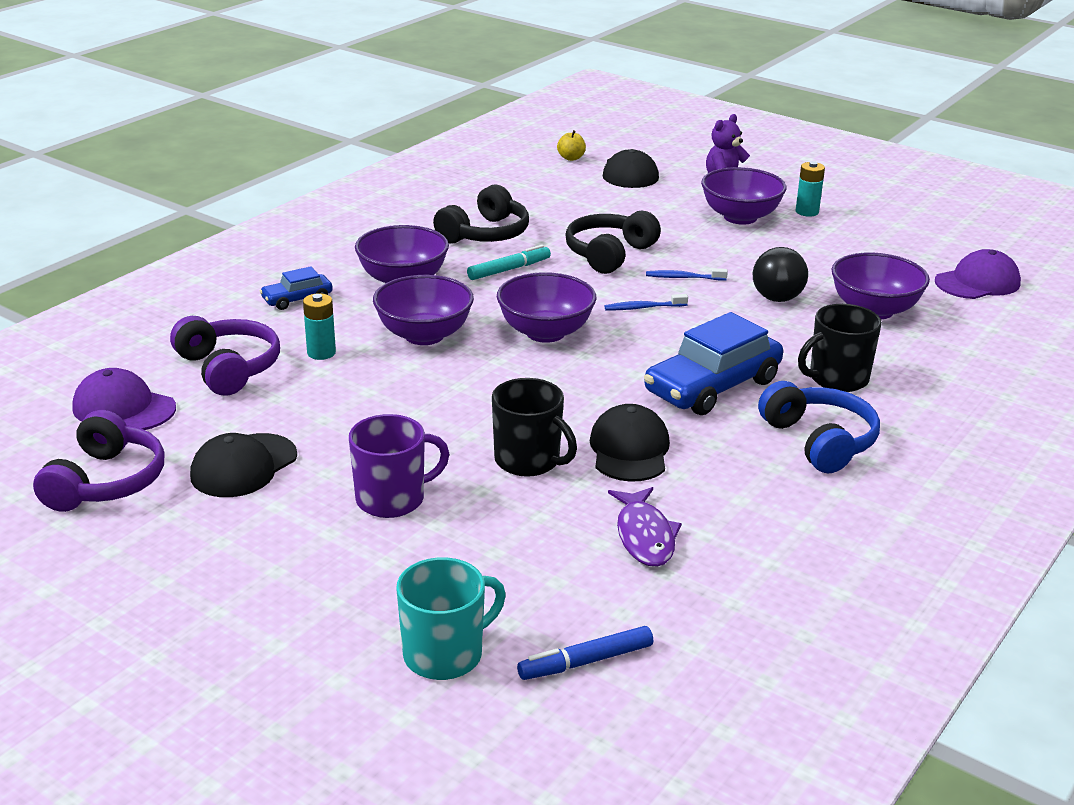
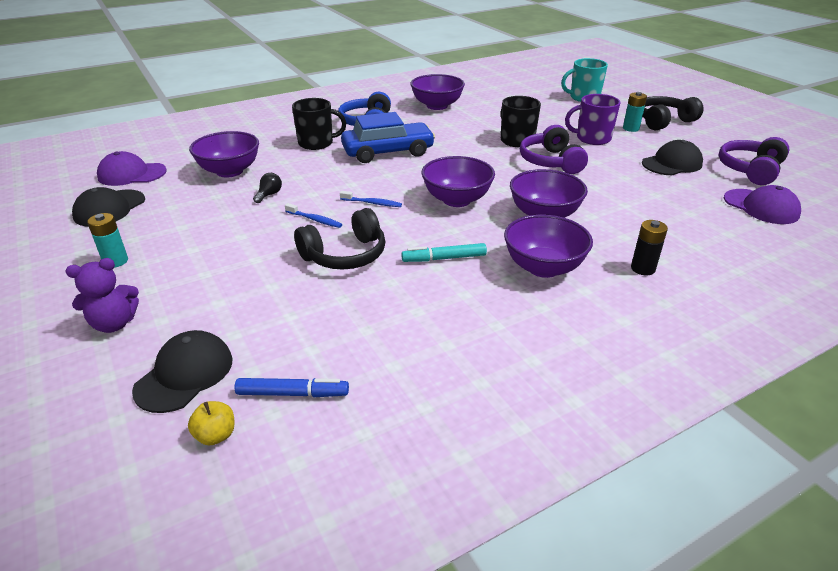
camera: 155 degrees left, 5 degrees up
(228, 368) = (693, 219): purple headphones -> purple headphones (550, 162)
(297, 299) = (643, 268): blue car -> black battery
(321, 353) = (624, 217): turquoise battery -> turquoise battery (631, 128)
(485, 234) = (436, 308): black headphones -> black headphones (663, 121)
(586, 661) = (533, 89): blue marker -> blue marker (292, 393)
(629, 450) = (462, 136): black cap -> black cap (109, 208)
(644, 536) = (484, 110): purple fish -> none
(740, 217) = (180, 269): purple bowl -> purple bowl (437, 106)
(775, 292) = (269, 195): black light bulb -> black light bulb, size x0.52

